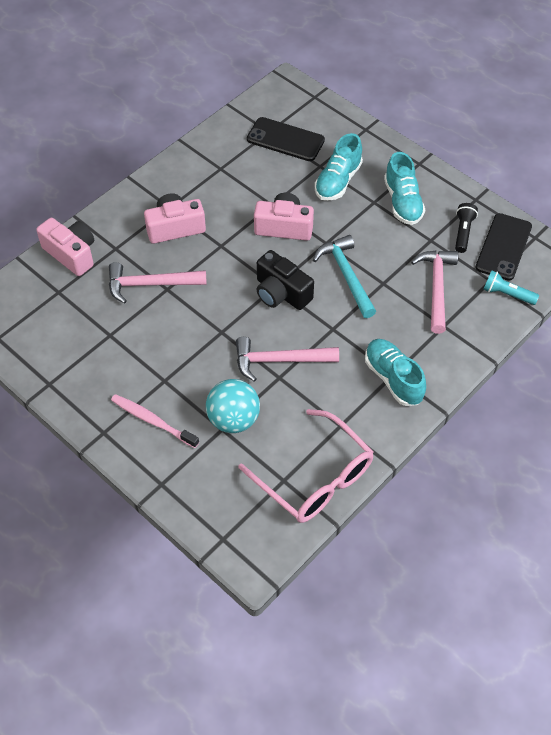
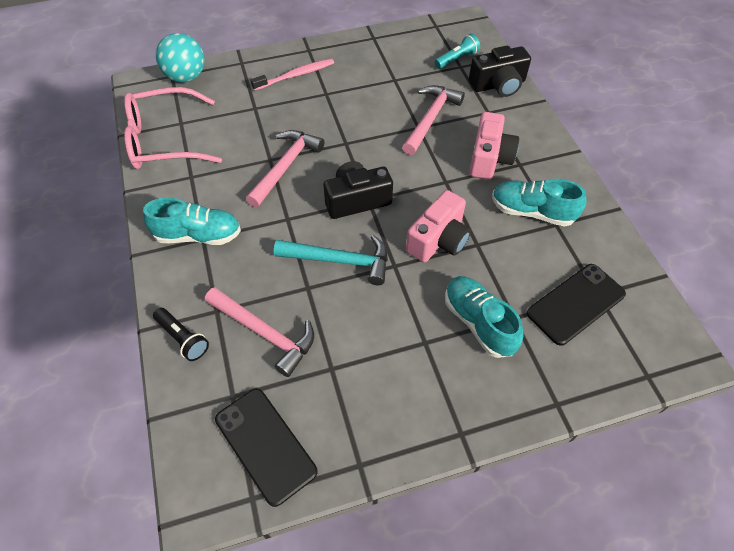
camera: 120 degrees right, 0 degrees up
(71, 254) = (498, 85): pink camera -> black camera
(233, 419) = (256, 117): turquoise ball -> turquoise ball (186, 77)
(402, 202) = (406, 373): turquoise shoe -> turquoise shoe (532, 212)
(463, 232) = (318, 412): black flashlight -> black flashlight (183, 338)
(507, 294) = (201, 400): turquoise flashlight -> turquoise flashlight (457, 59)

